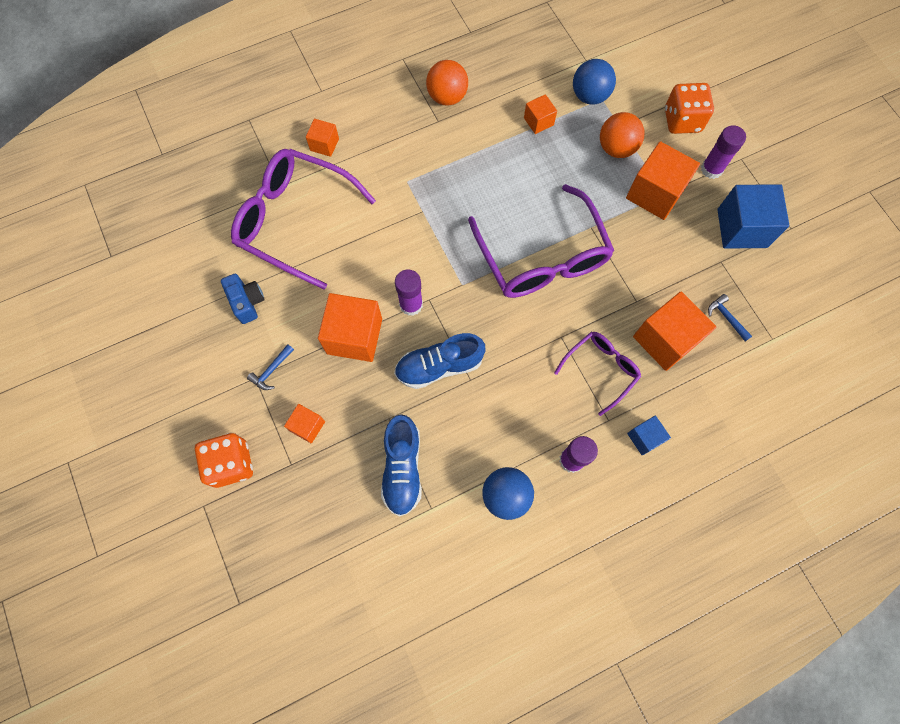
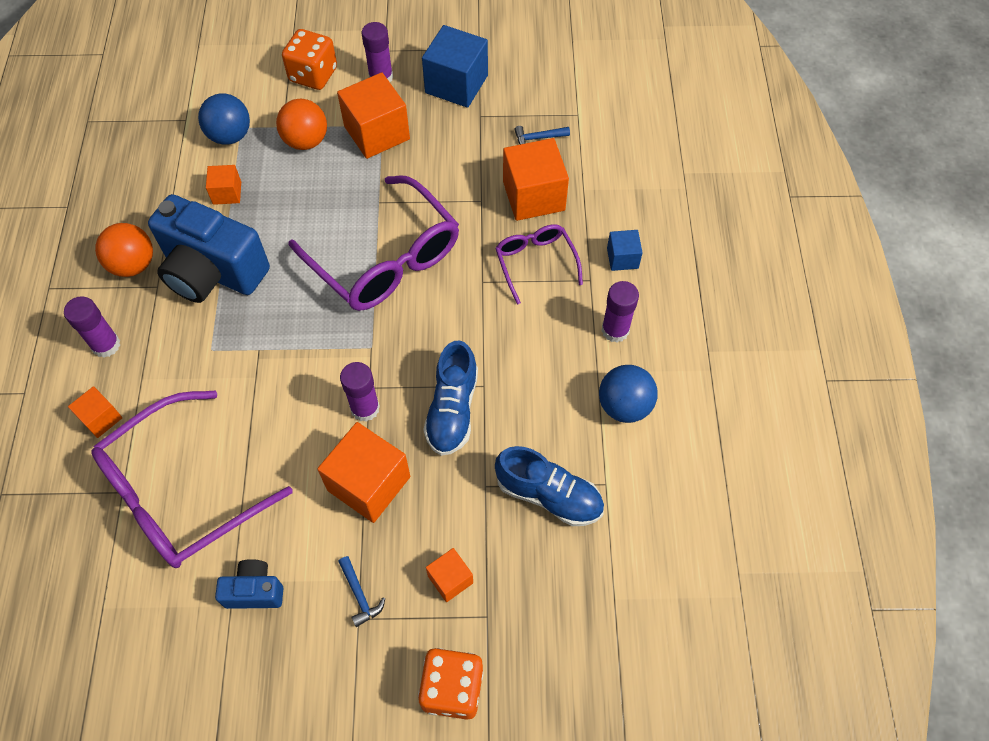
camera: 65 degrees left, 10 degrees down
(378, 116) = (106, 345): none -> purple glue stick
(468, 149) = (213, 272): none -> blue camera
(542, 257) = (386, 259): purple glasses -> purple glasses turned 45 degrees clockwise

